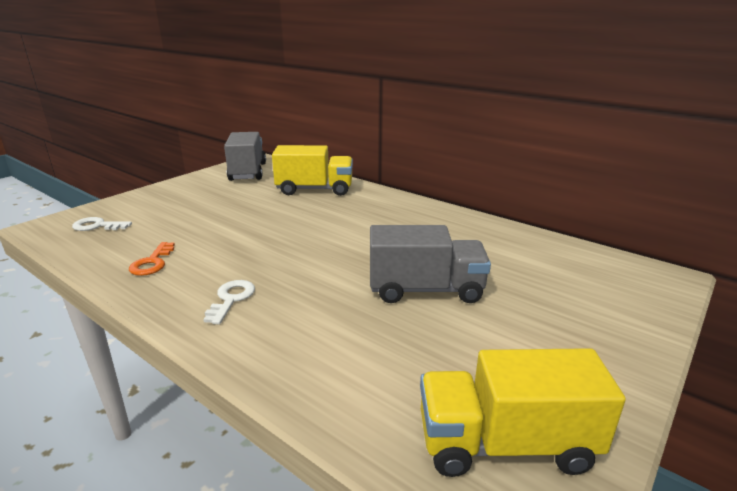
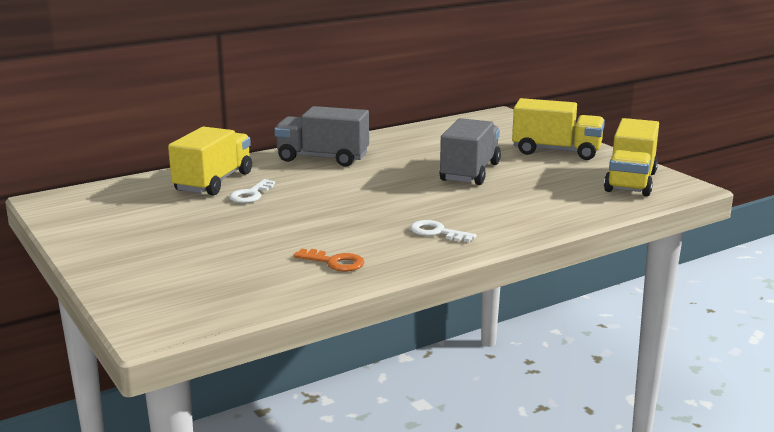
camera: 70 degrees left, 5 degrees down
(97, 226) = (193, 294): white key -> white key (251, 194)
(248, 172) = (97, 208): grey truck -> grey truck (322, 158)
(571, 343) = (556, 151): none -> yellow truck

